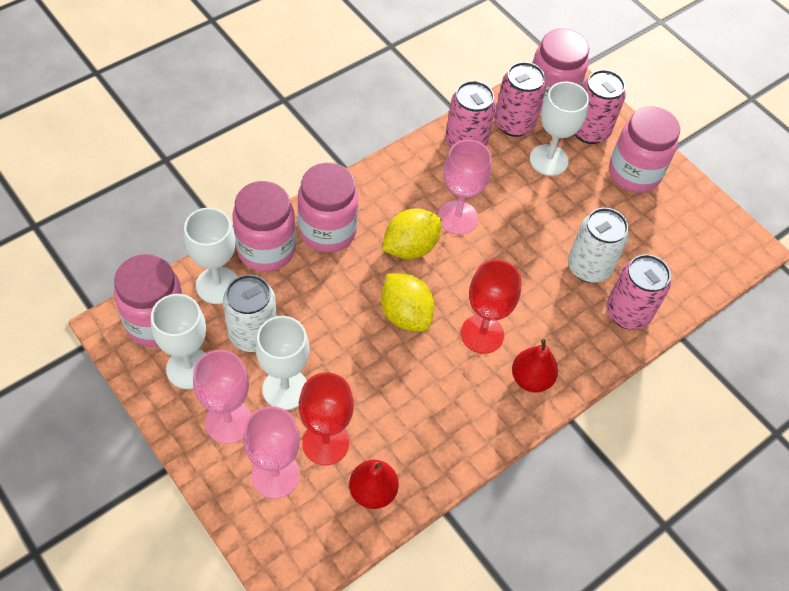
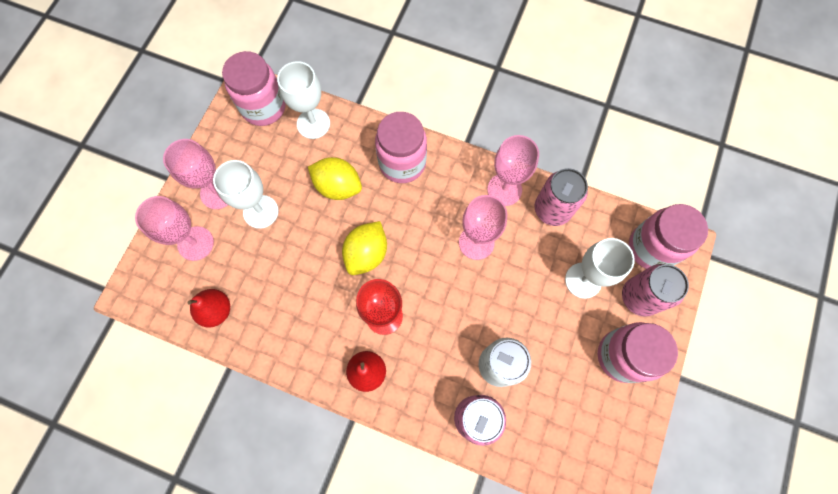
camera: 65 degrees right, 15 degrees up
(189, 368) = (242, 146): white goblet -> none
(253, 334) = (289, 167): white can -> none
(266, 249) = (360, 135): pink jar -> none
(325, 443) = (235, 260): red goblet -> none
(410, 247) = (426, 225): yellow lemon -> yellow lemon (338, 186)
(419, 166) = (504, 189): none -> pink goblet
(514, 124) = (599, 235): pink can -> none

